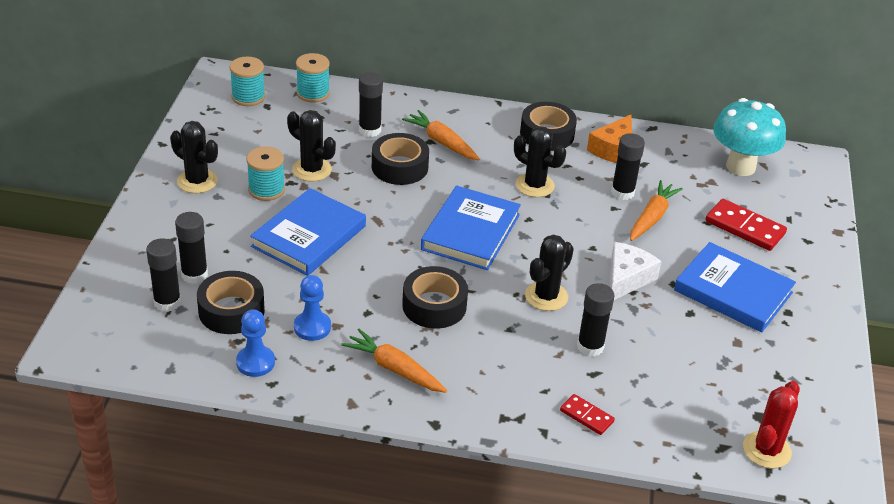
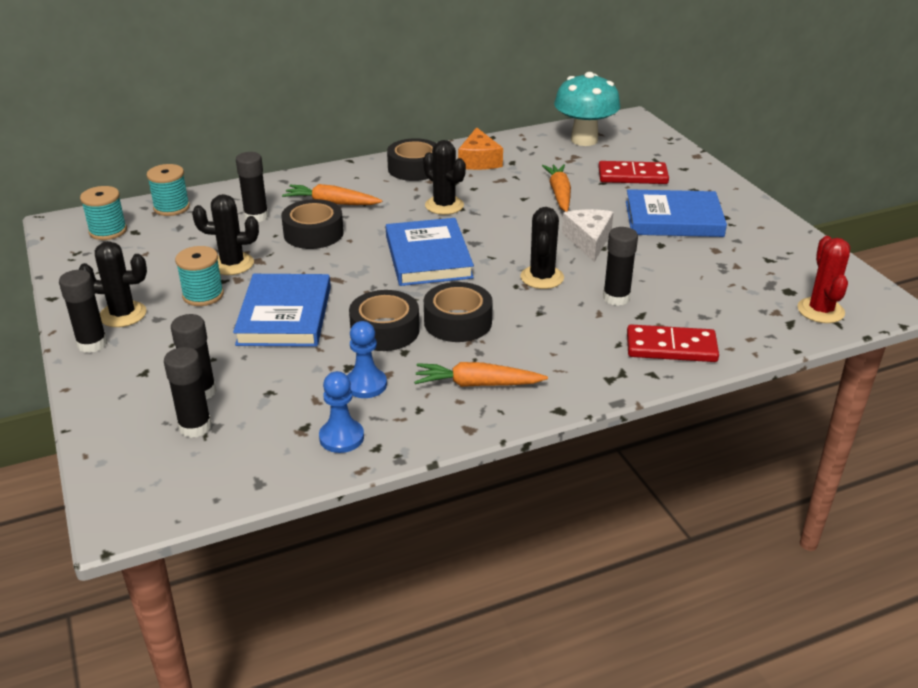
camera: 30 degrees left, 5 degrees down
(231, 311) = (271, 405): black tape -> black tape (385, 330)
(535, 185) = (444, 205): black cactus -> black cactus turned 45 degrees clockwise
(586, 416) = (671, 347): red domino -> red domino, size x1.73
(622, 192) = (518, 186): black glue stick -> black glue stick (92, 344)

